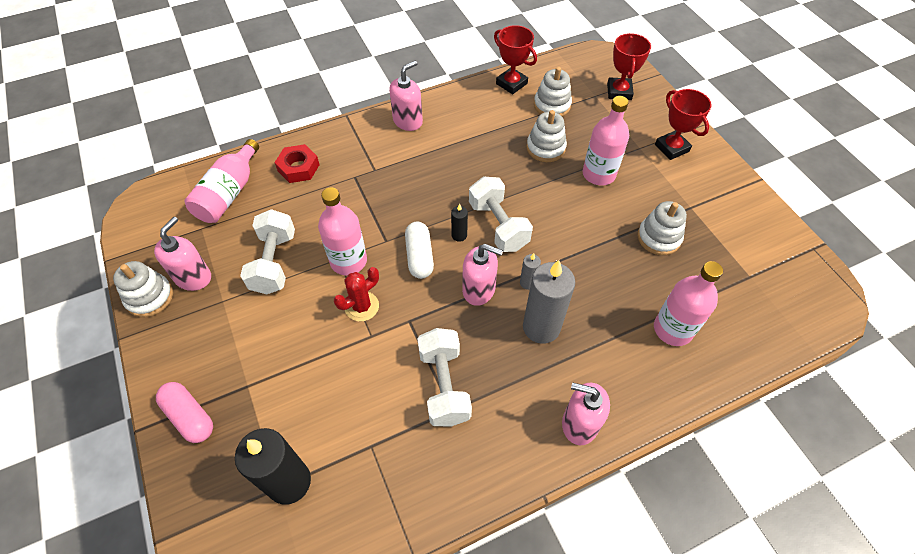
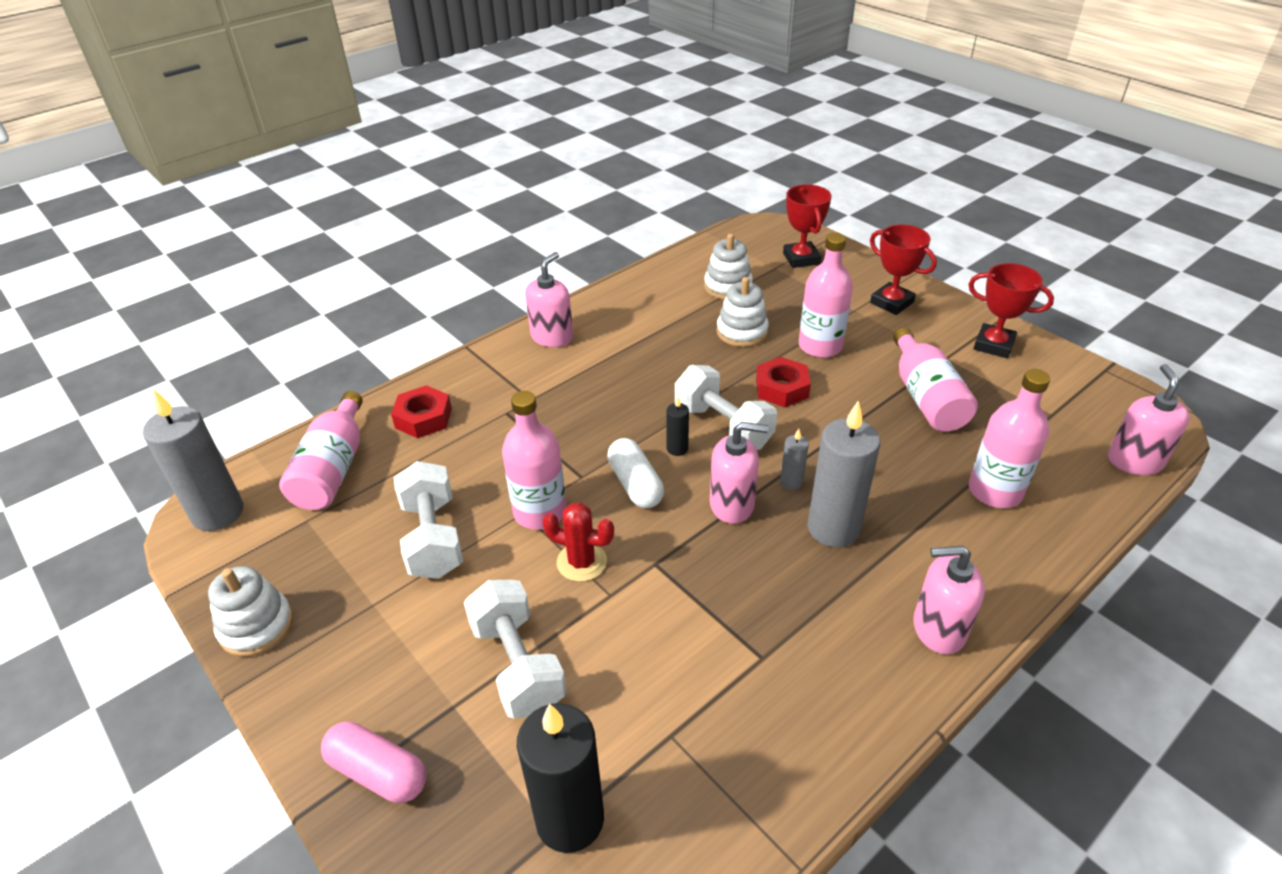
camera: 15 degrees left, 15 degrees down
(150, 209) = (218, 513): none -> grey candle
(193, 277) = (317, 584): pink soap dispenser -> pink soap dispenser (1134, 461)
(361, 306) = (581, 562): red cactus -> red cactus turned 75 degrees clockwise
(444, 385) = (739, 630): white dumbbell -> white dumbbell (518, 665)
(511, 83) = (667, 274): red trophy -> red trophy (993, 345)
(554, 204) = (782, 388): none -> red nut
(659, 237) = (926, 397): white stacking toy -> pink bottle

